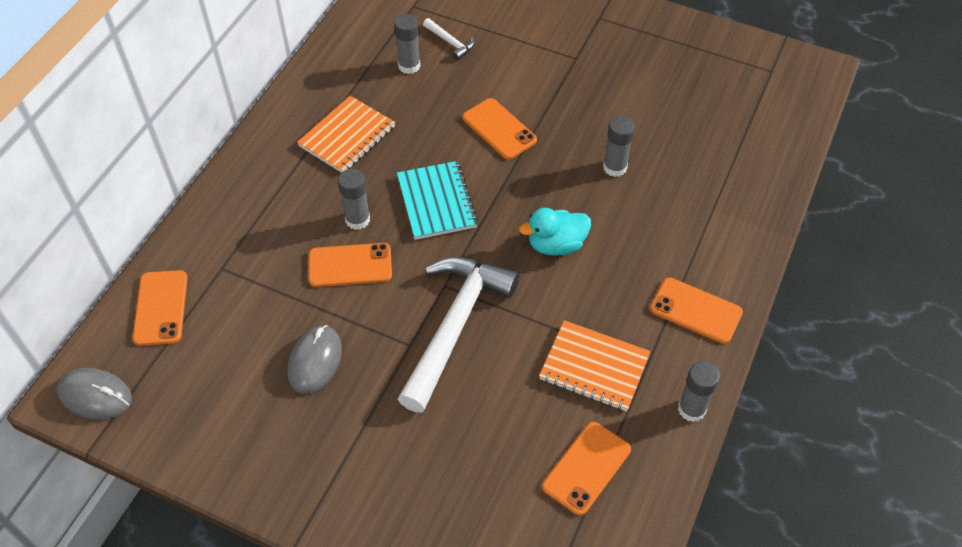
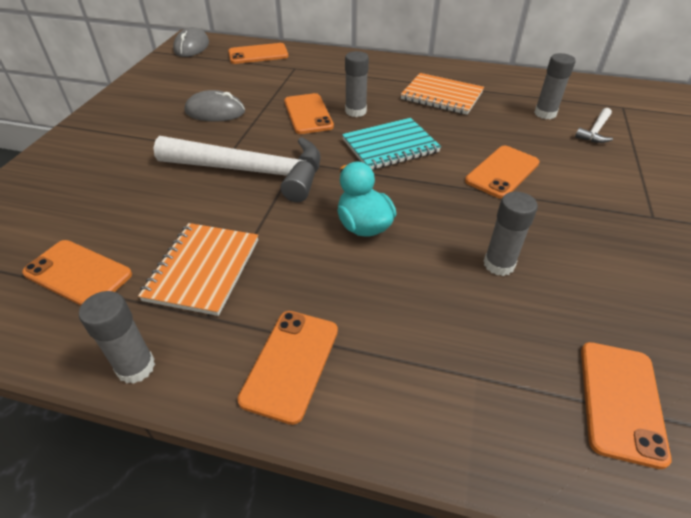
camera: 80 degrees right, 10 degrees down
(733, 146) = (621, 401): none -> orange phone

